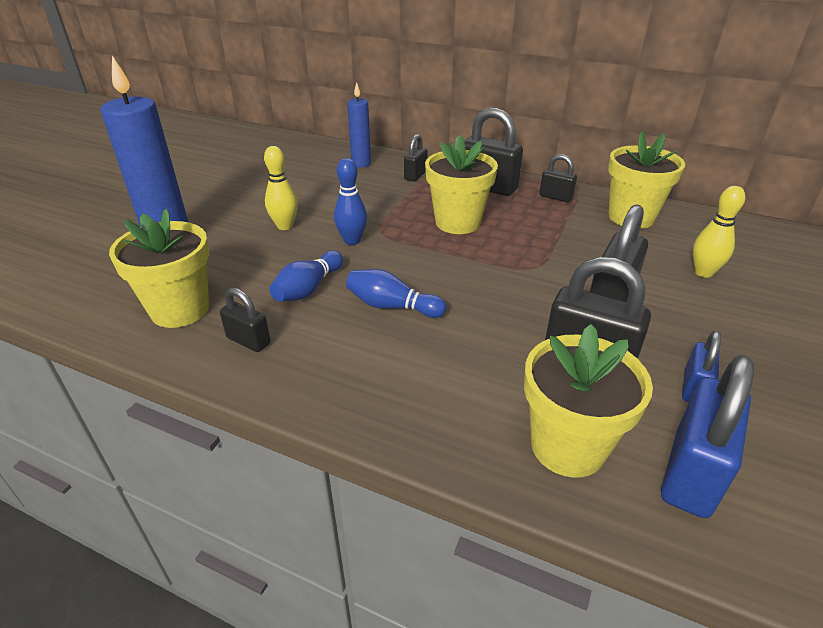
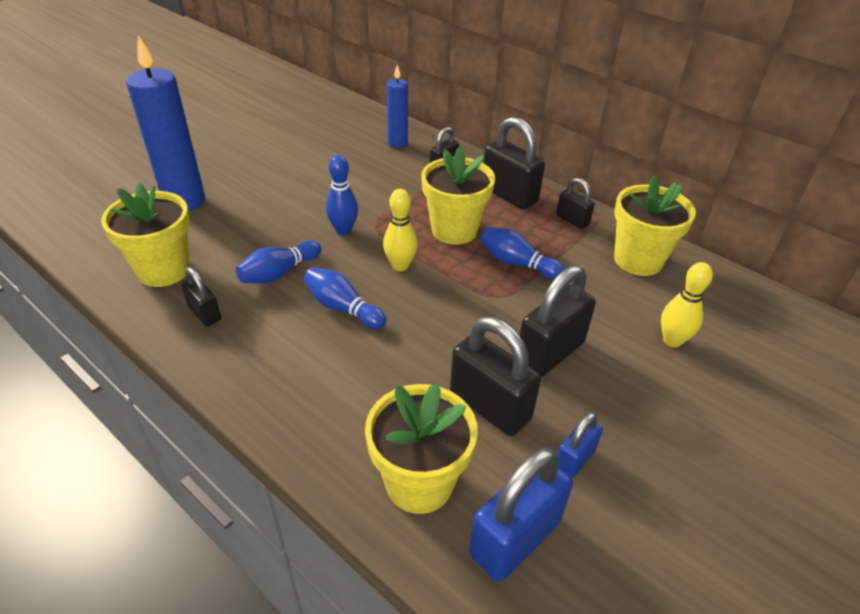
camera: 15 degrees right, 5 degrees up
(285, 226) = (291, 202): yellow bowling pin -> yellow bowling pin (400, 265)
(531, 238) = (517, 263): none -> blue bowling pin

